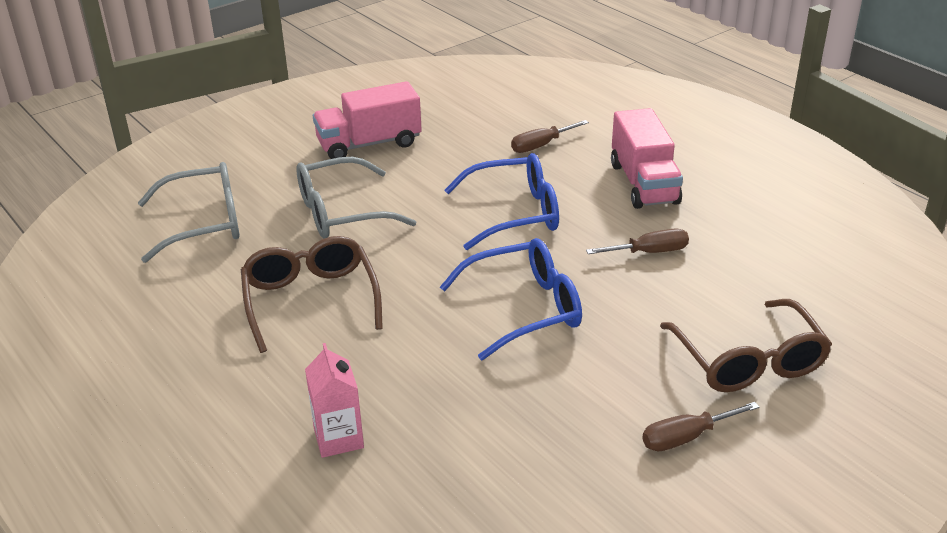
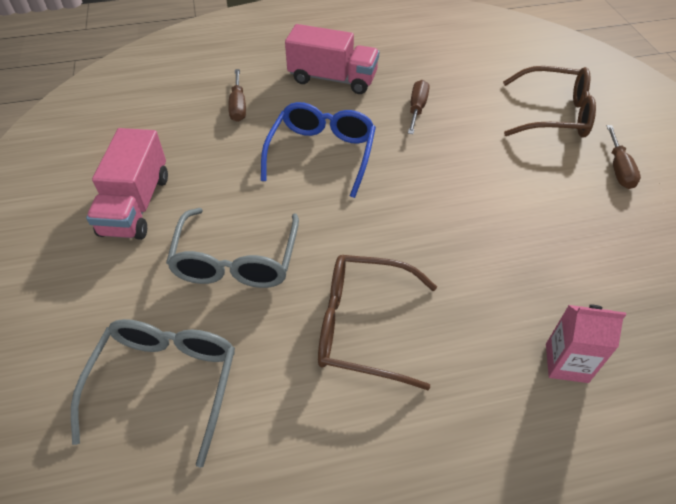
camera: 65 degrees left, 15 degrees up
(525, 308) = (449, 192): blue glasses -> none

